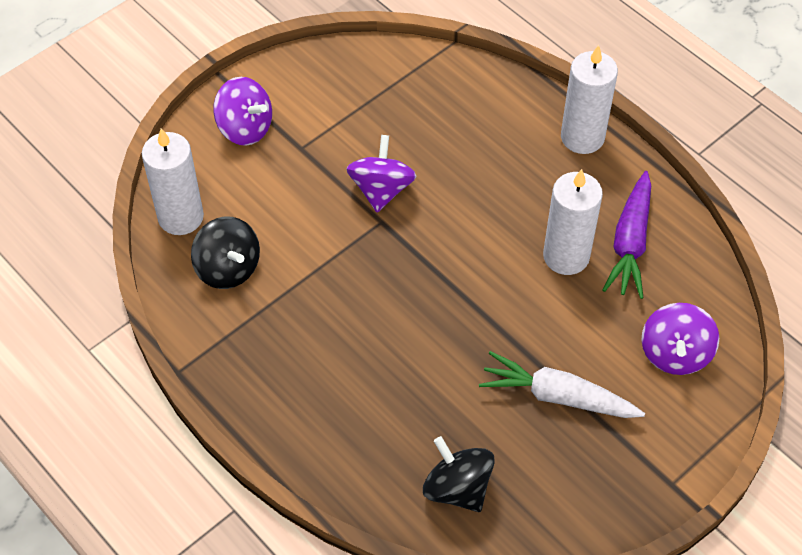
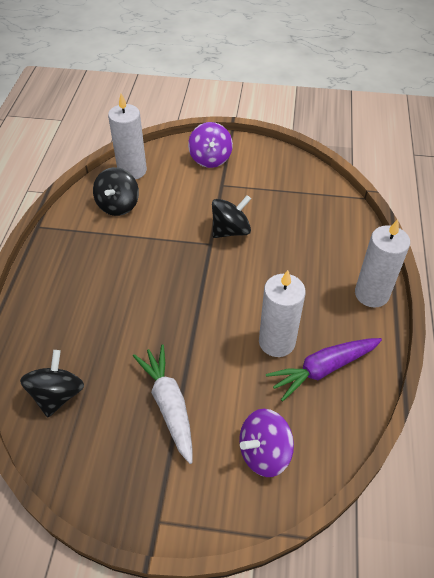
camera: 50 degrees right, 5 degrees down
(381, 190) = (230, 230): purple spinning top -> black spinning top

